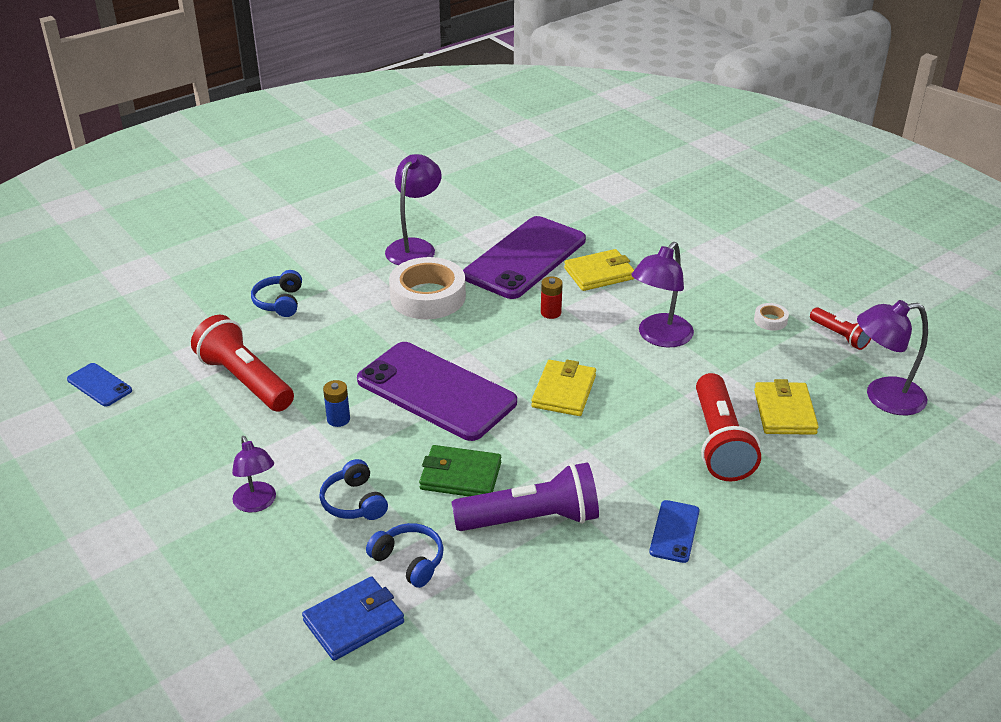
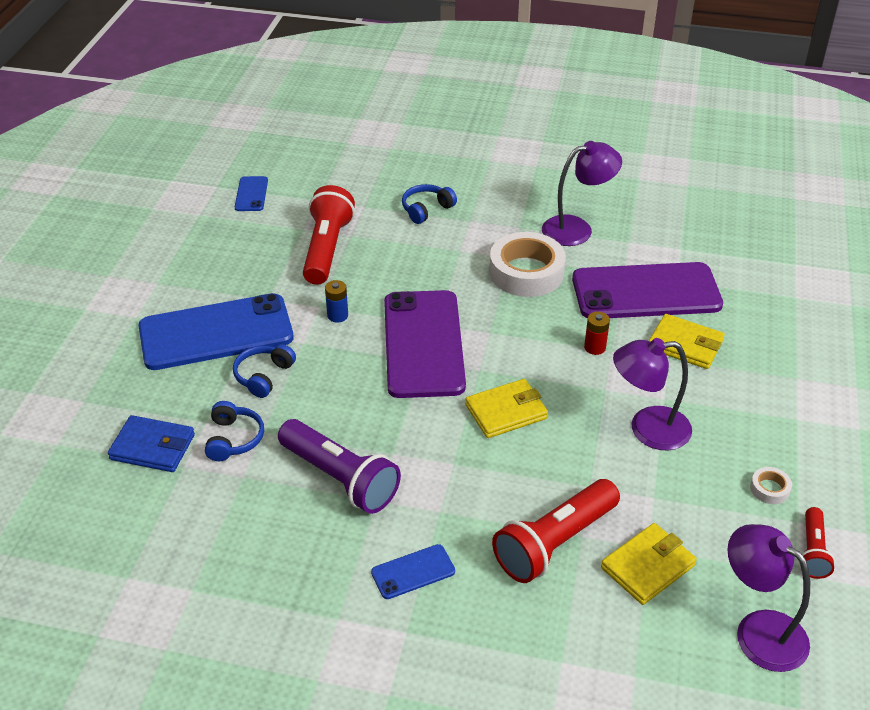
camera: 50 degrees right, 5 degrees up
(257, 504) = (216, 332): purple lamp -> blue phone
(460, 476) = (346, 412): green wallet -> none

